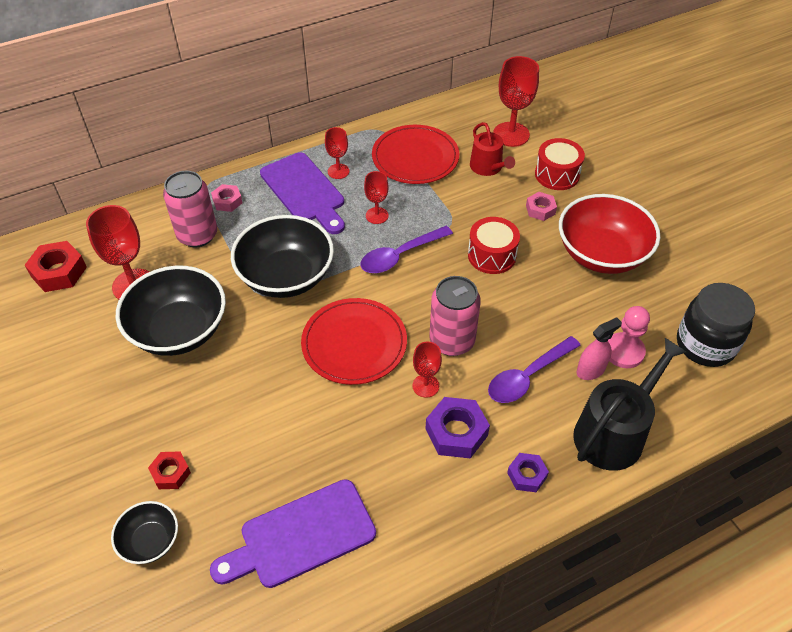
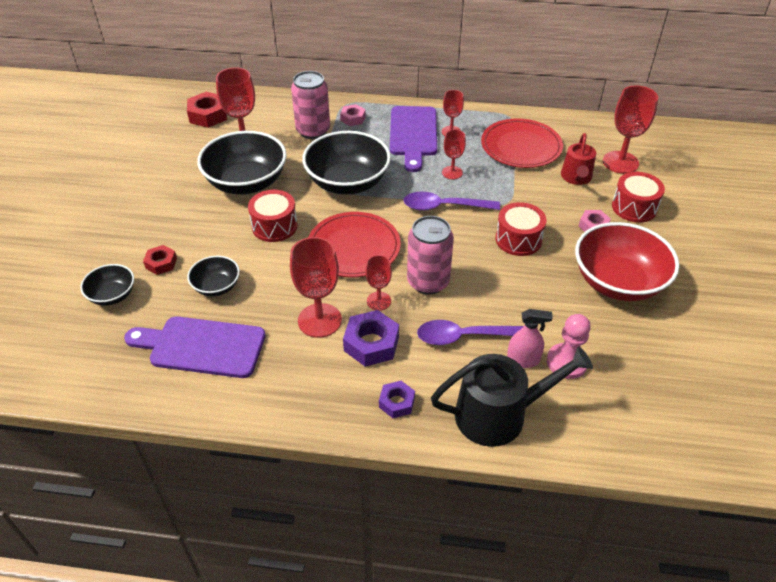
camera: 35 degrees right, 5 degrees down
(255, 363) = (274, 226): none -> red drum
(256, 463) = (216, 286): none -> black bowl
(389, 438) = (319, 320): none -> red goblet
(705, 344) = (651, 396): black jar -> none

